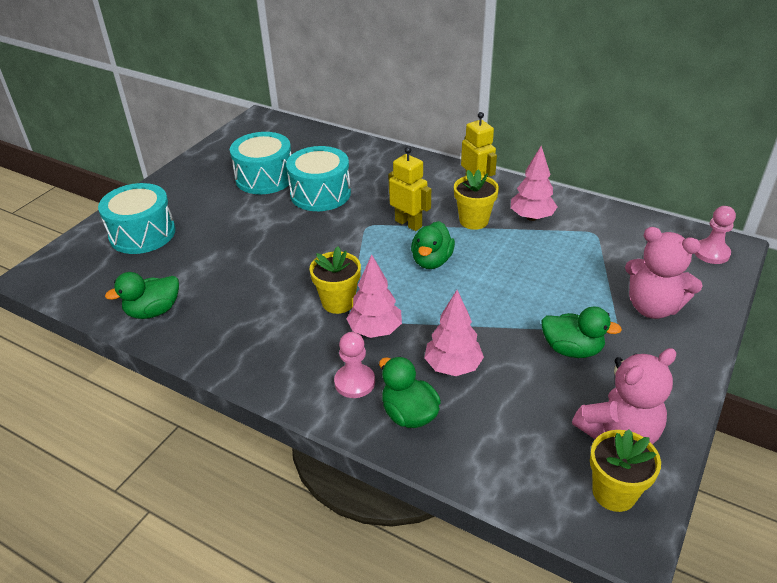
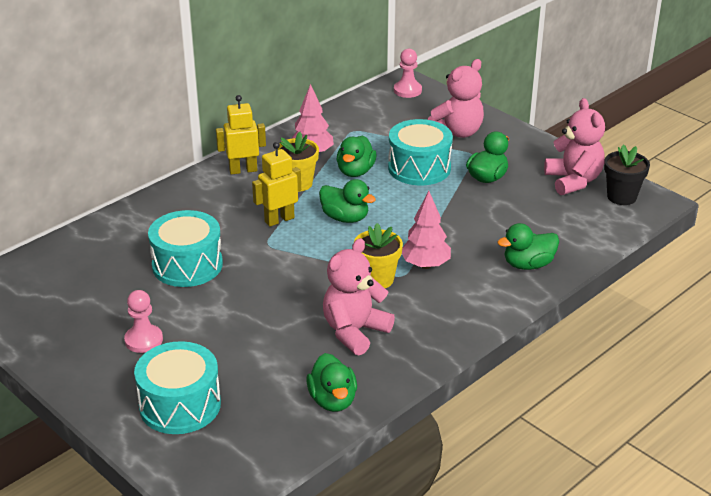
camera: 75 degrees left, 5 degrees down
(252, 304) = (354, 332): none -> pink teddy bear
(265, 178) = (124, 300): turquoise drum -> turquoise drum (419, 168)
(354, 382) = (484, 285): pink pawn -> pink pawn (144, 340)
(453, 367) = (485, 234): pink tree -> none
(518, 250) = (355, 171): none -> green duck
(614, 493) = (621, 197): yellow flower pot -> black flower pot

